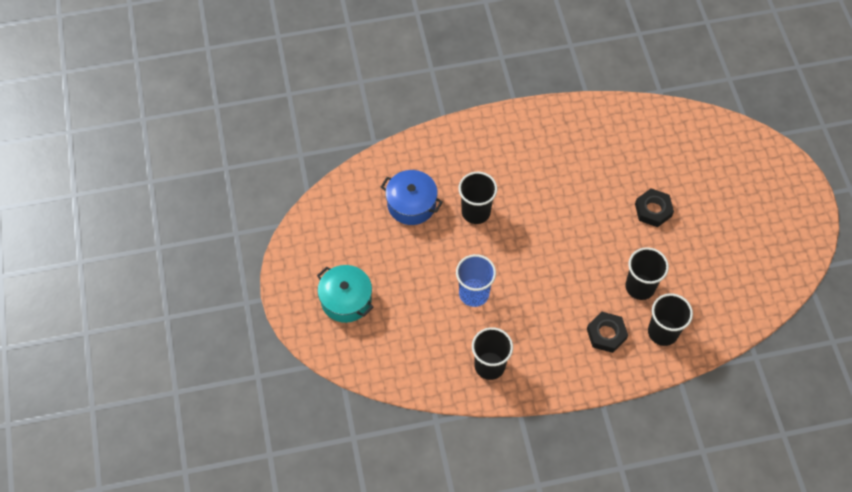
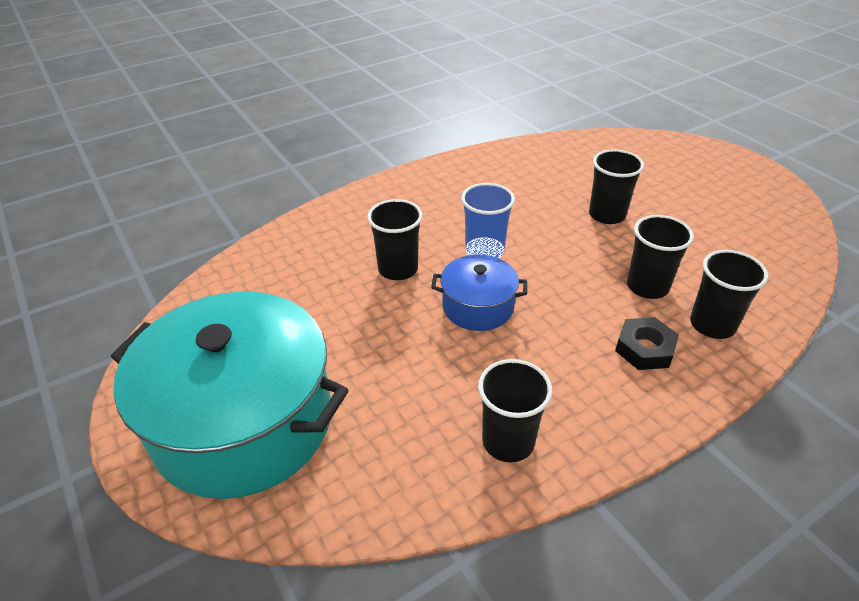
camera: 20 degrees left, 20 degrees down
(346, 300) = (243, 421): turquoise pot -> turquoise pot, size x2.10
(411, 204) = (308, 283): blue pot -> blue pot (478, 306)
(474, 293) = (438, 356): blue cup -> blue cup (484, 251)
(653, 210) = (607, 215): black nut -> black cup

